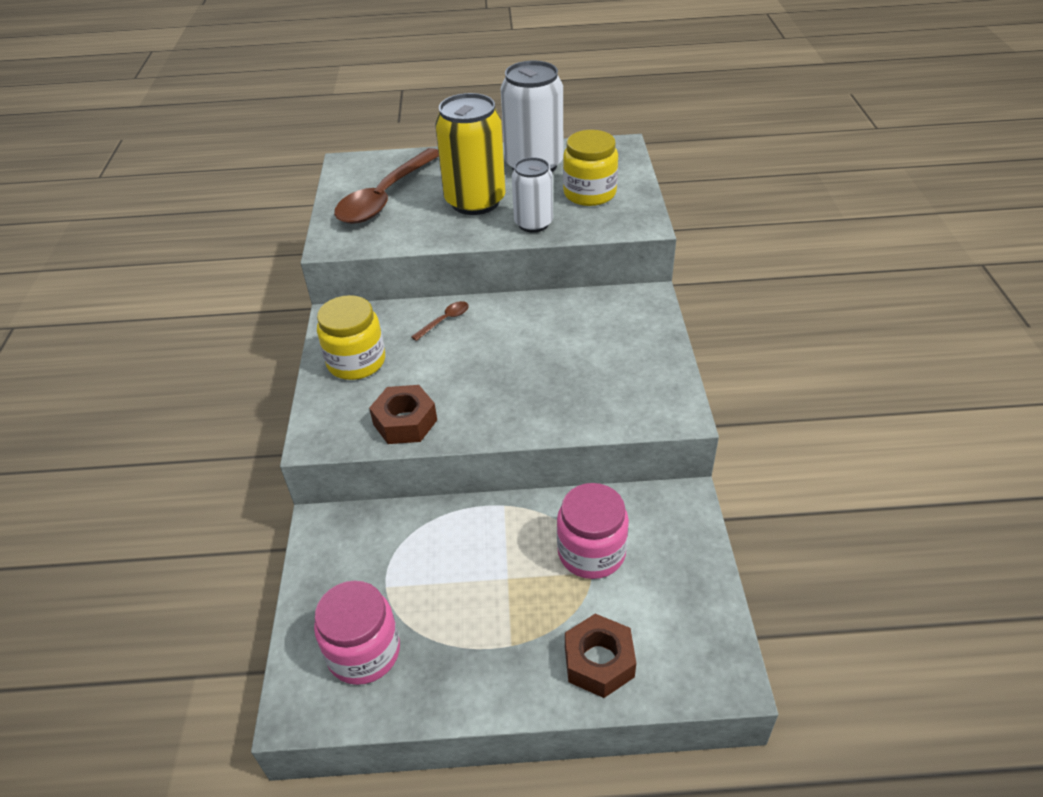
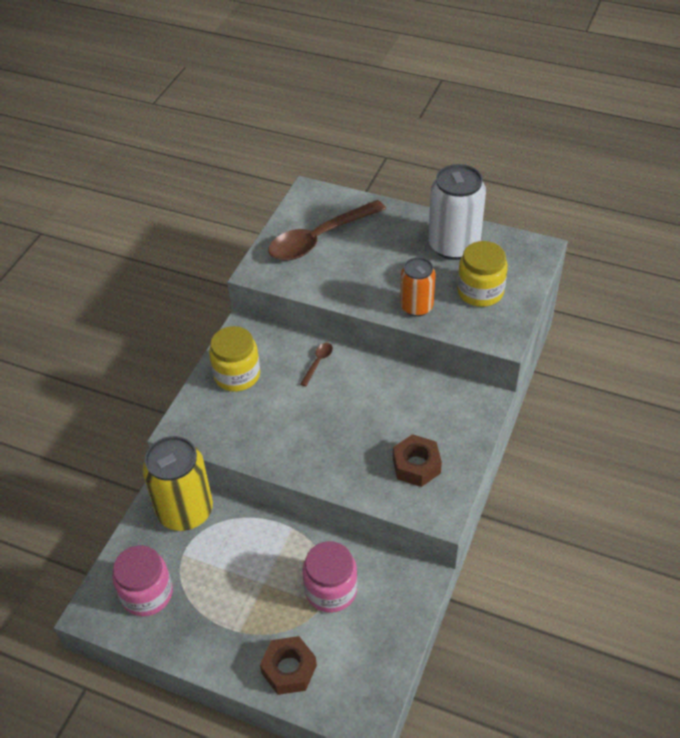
camera: 25 degrees right, 5 degrees up
(405, 422) = (244, 440): brown nut -> brown nut (416, 465)
(444, 320) = (318, 362): brown spoon -> brown spoon turned 45 degrees counterclockwise
(475, 201) = (384, 268): yellow can -> yellow can (185, 511)
(533, 223) = (416, 307): white can -> orange can

